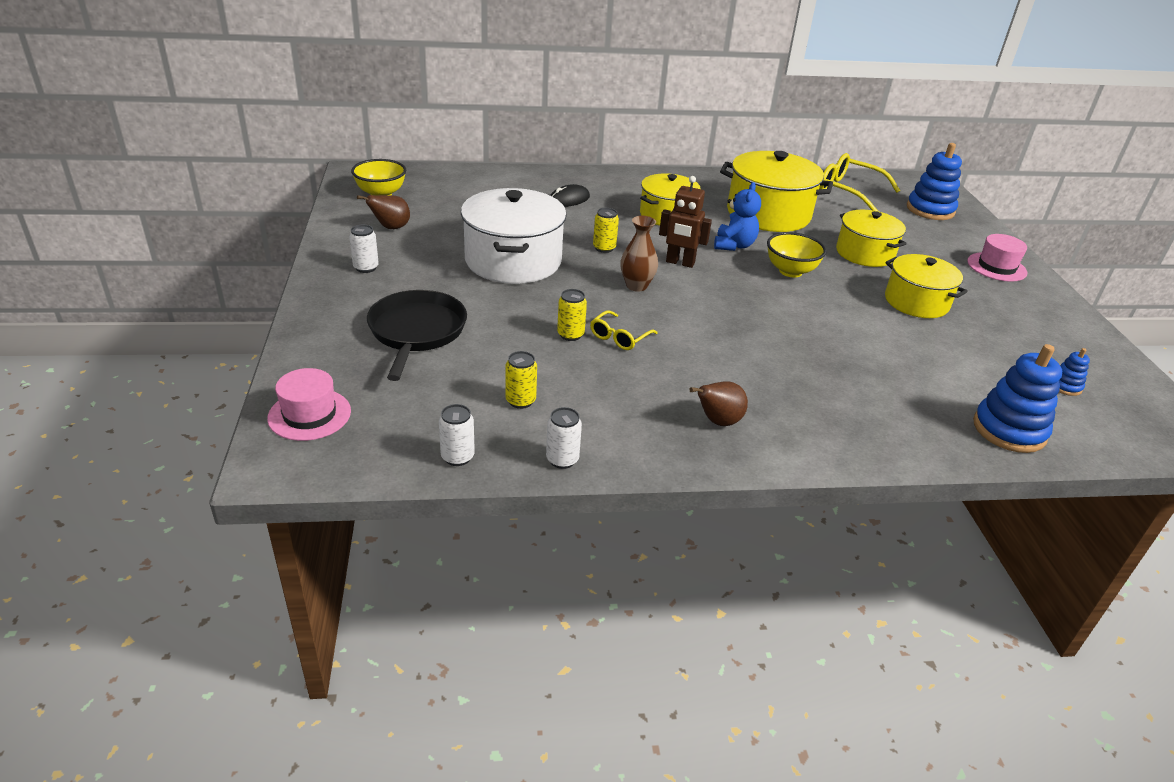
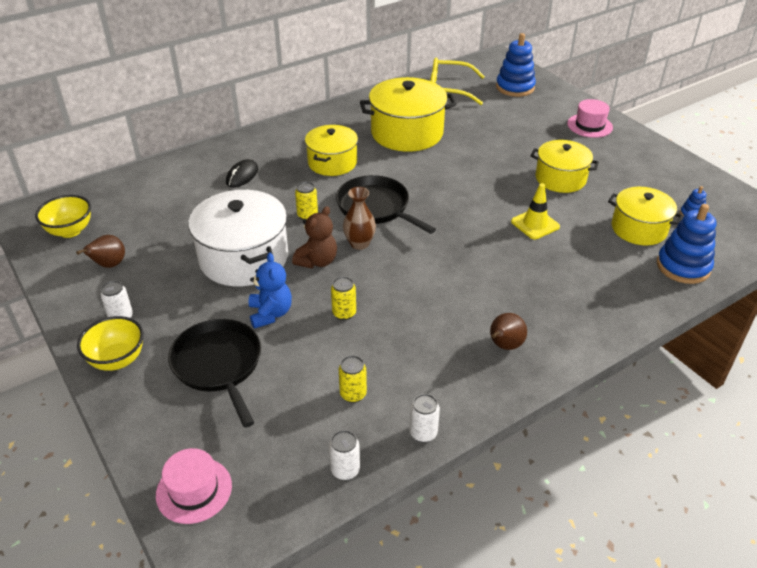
camera: 25 degrees left, 5 degrees up
(581, 286) = (317, 261): none -> brown teddy bear
(619, 337) = (382, 299): yellow glasses -> none
(680, 263) = (375, 207): brown robot -> black pan
(734, 245) = (403, 174): blue teddy bear -> blue teddy bear (270, 313)
(790, 271) = (460, 184): yellow bowl -> yellow bowl (117, 360)
(848, 331) = (535, 224): none -> yellow traffic cone
(865, 253) = (498, 146): yellow pot -> yellow pot (639, 229)

